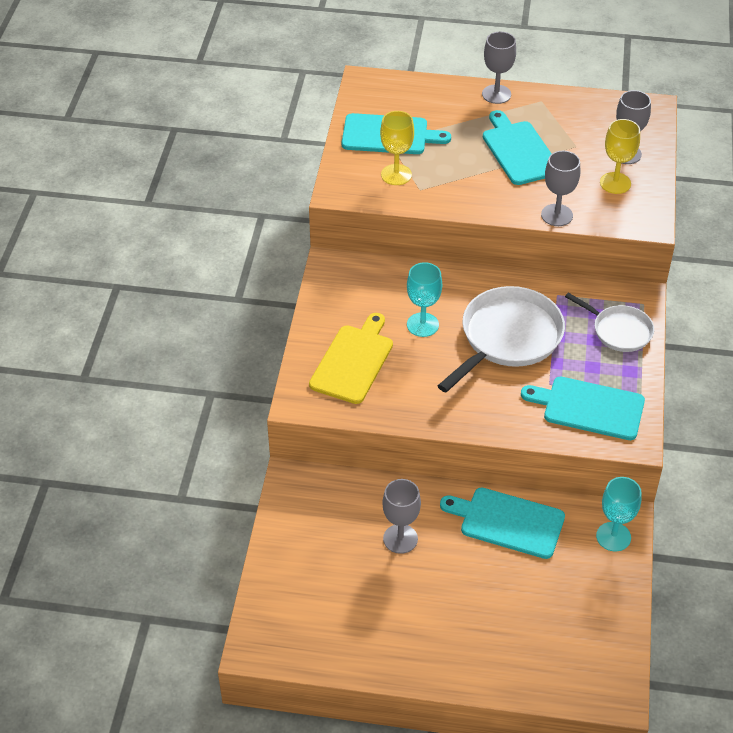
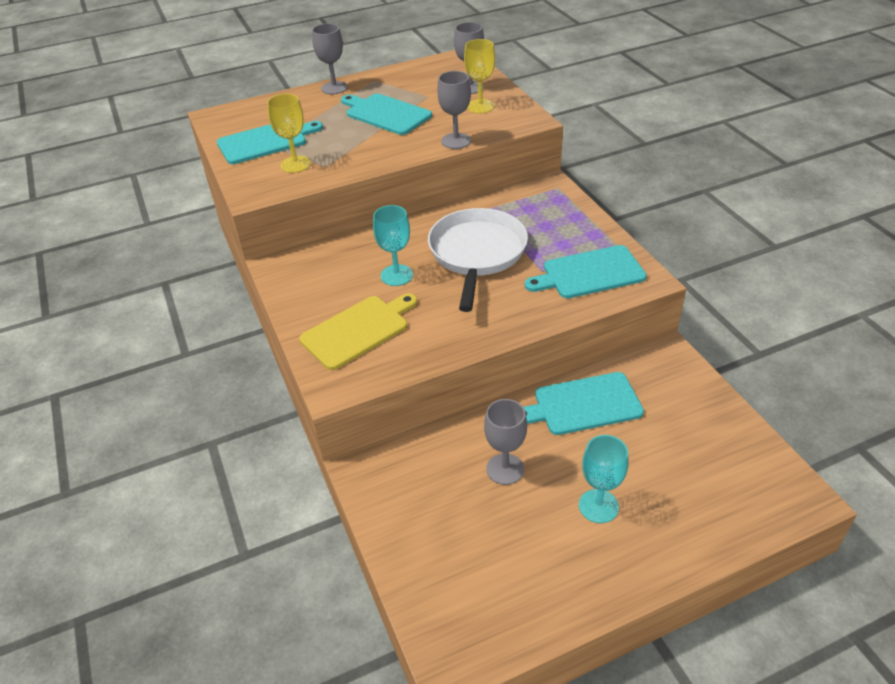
camera: 30 degrees left, 5 degrees down
(353, 361) = (358, 330): yellow cutting board -> yellow cutting board turned 60 degrees clockwise
(613, 537) = (674, 371): turquoise goblet -> turquoise goblet (598, 506)
(619, 331) = (558, 212): white pan -> none

